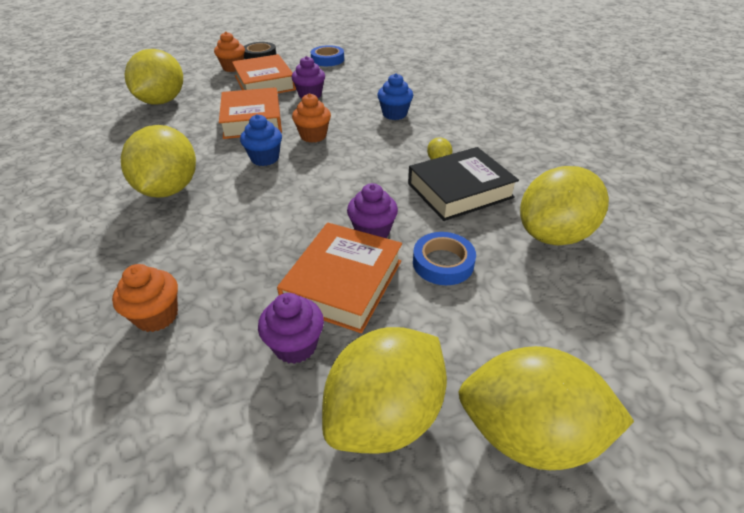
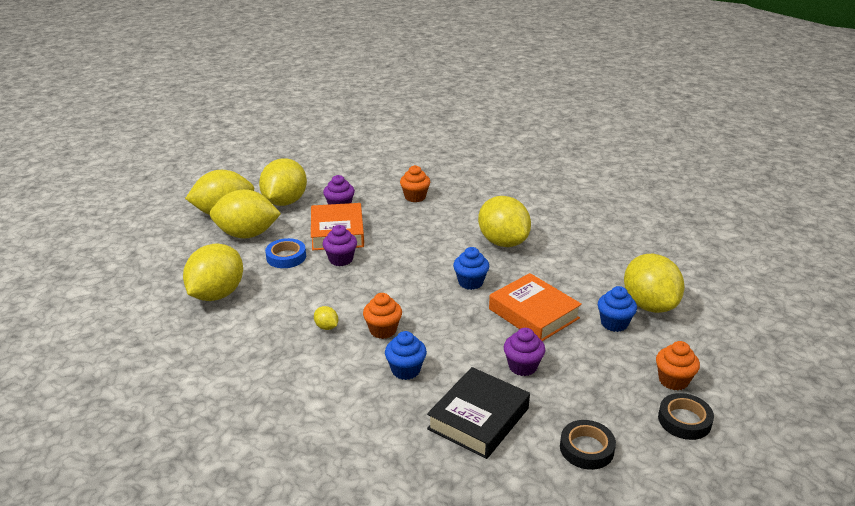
camera: 150 degrees right, 10 degrees down
(208, 99) = (614, 323): none -> blue cupcake
(264, 83) = (597, 367): orange book -> none
(313, 136) = (457, 315): orange cupcake -> orange cupcake (383, 330)
(327, 59) = (586, 448): blue tape -> black tape
(460, 190) = (295, 305): black book -> black book (478, 418)
(491, 338) = (247, 234): none -> yellow lemon

